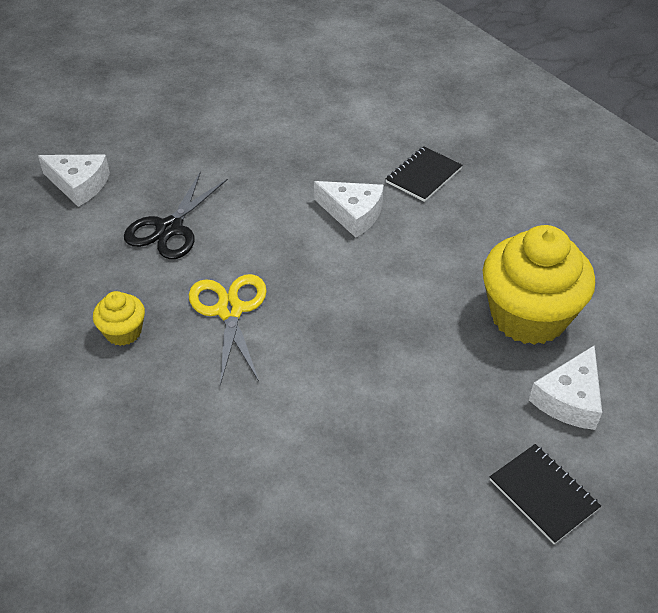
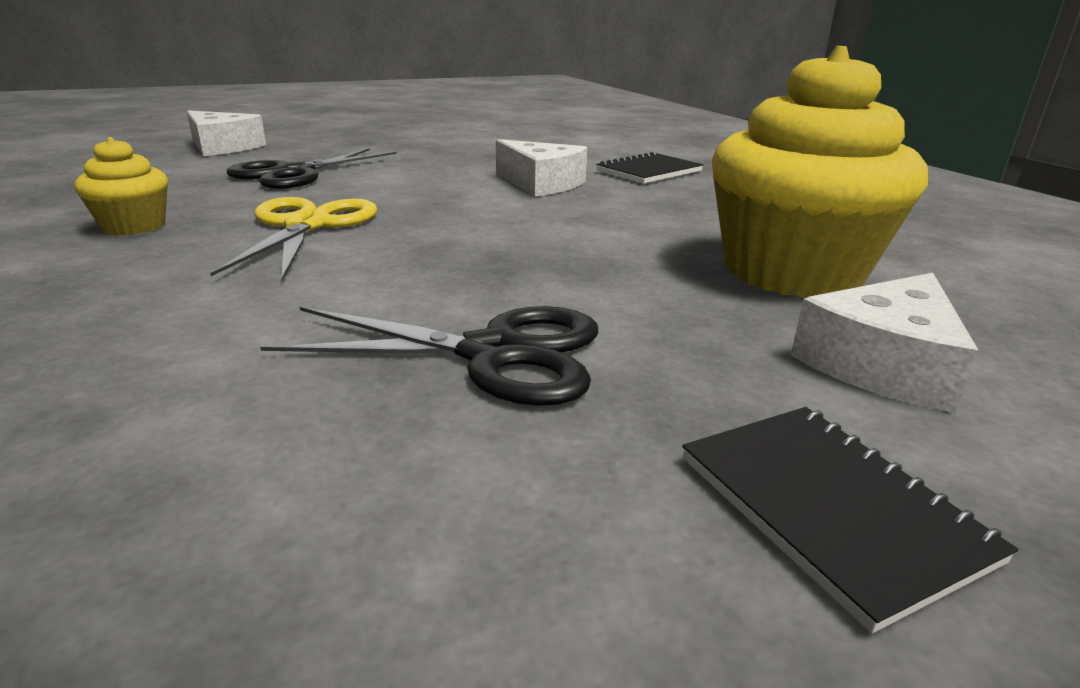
camera: 10 degrees right, 20 degrees down
(394, 425) = (493, 353): none -> black scissors

